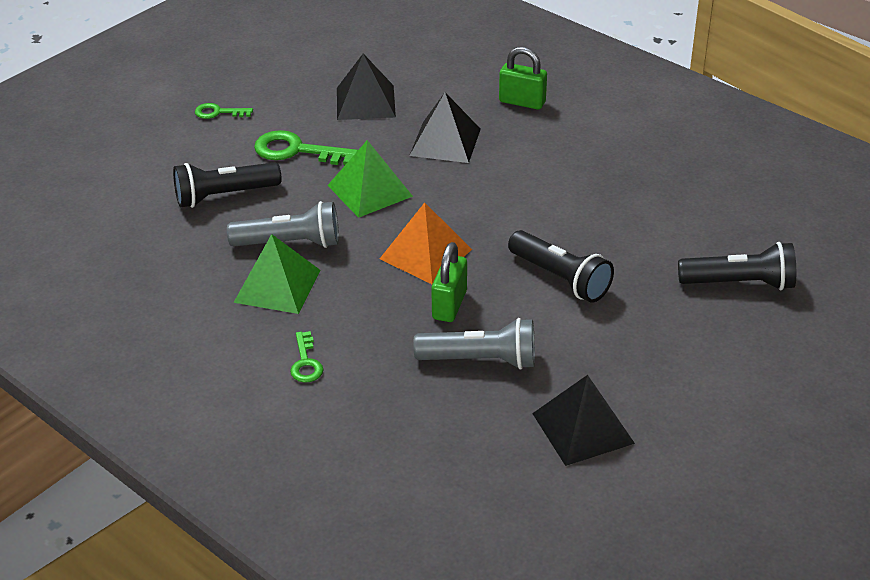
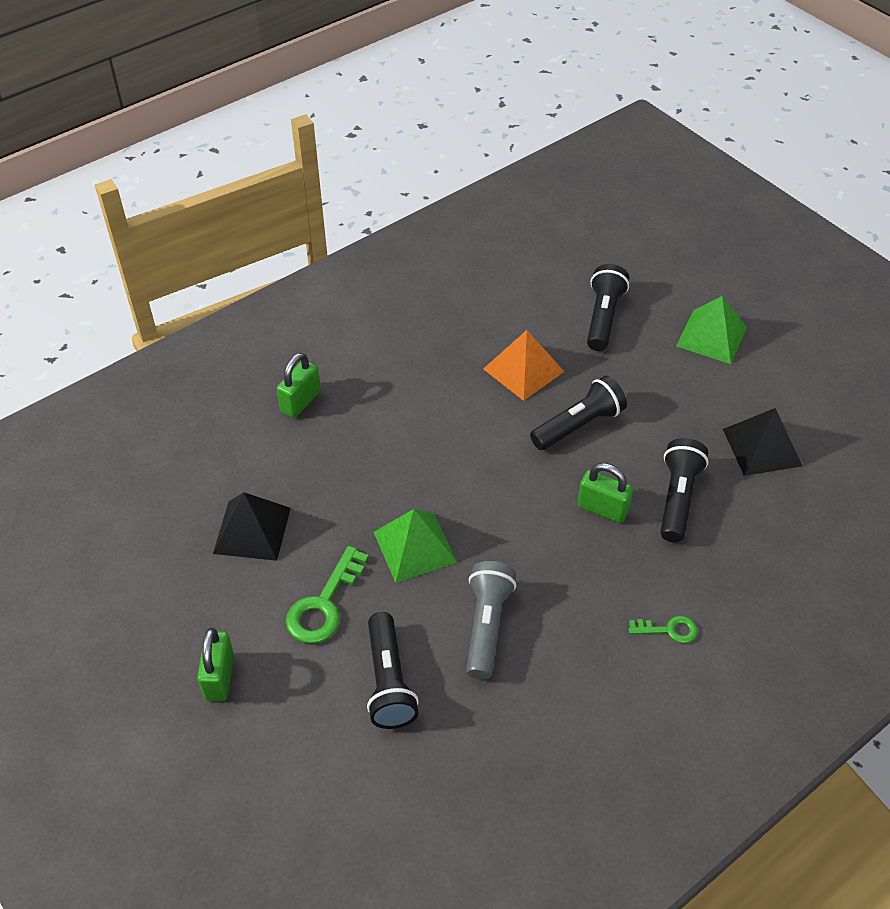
camera: 80 degrees left, 10 degrees up
(218, 112) = (219, 677): green key -> green padlock
(277, 286) = (553, 643): green pyramid -> green pyramid (711, 336)
(425, 254) = (526, 515): orange pyramid -> orange pyramid (523, 370)
(445, 142) = (349, 473): black pyramid -> none
(481, 360) = (677, 498): grey flashlight -> black flashlight

